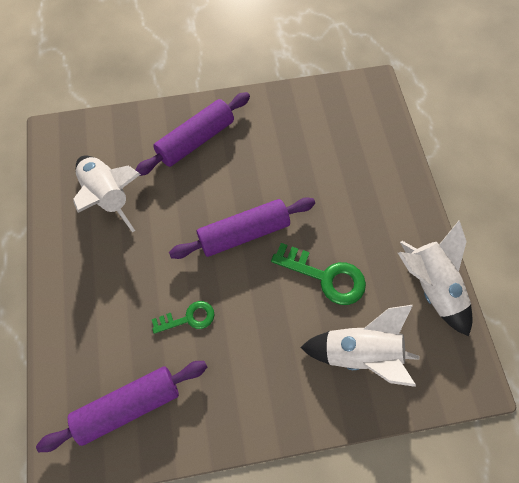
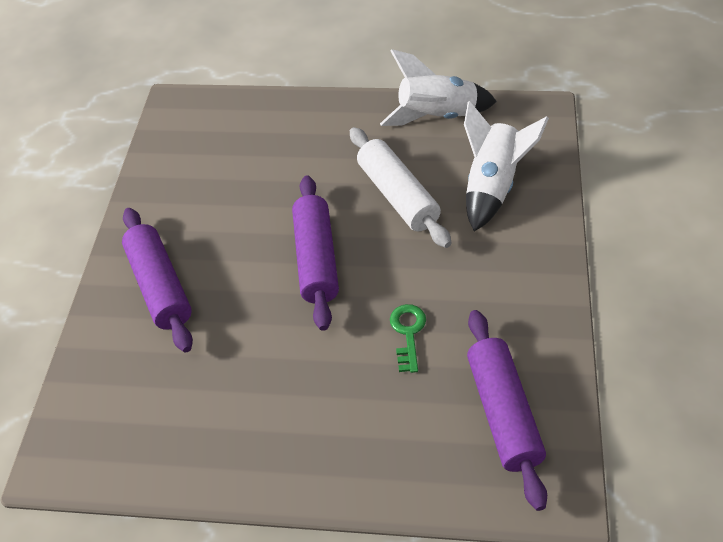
camera: 70 degrees left, 15 degrees down
(108, 196) = (199, 401): white rocket -> none
(325, 276) = (397, 196): green key -> white rolling pin

